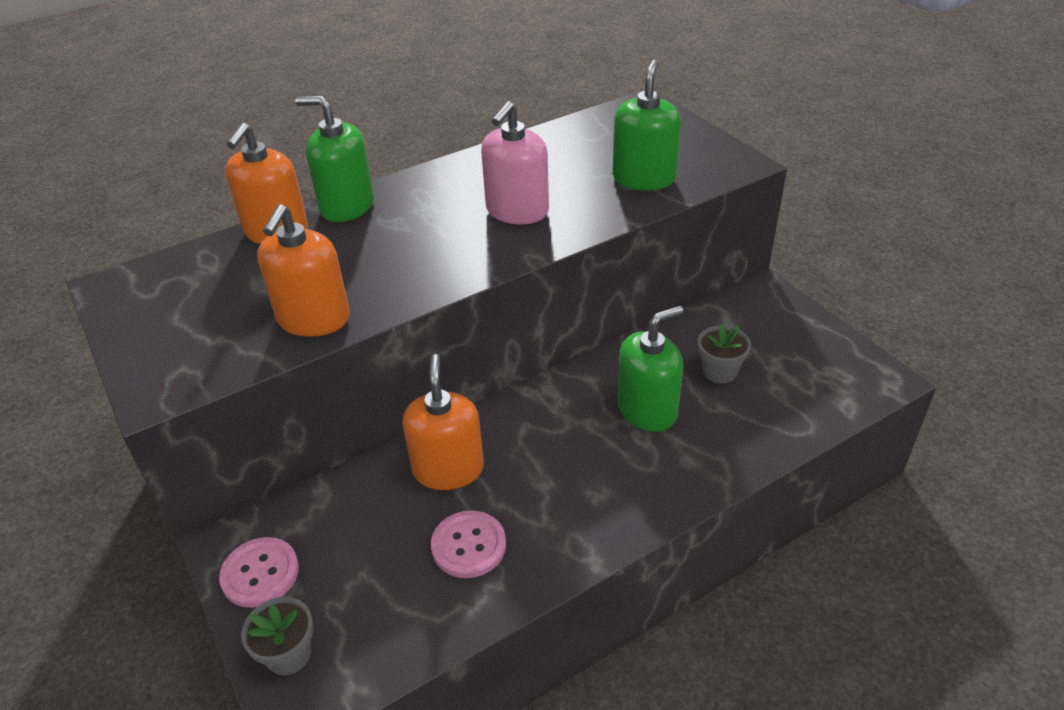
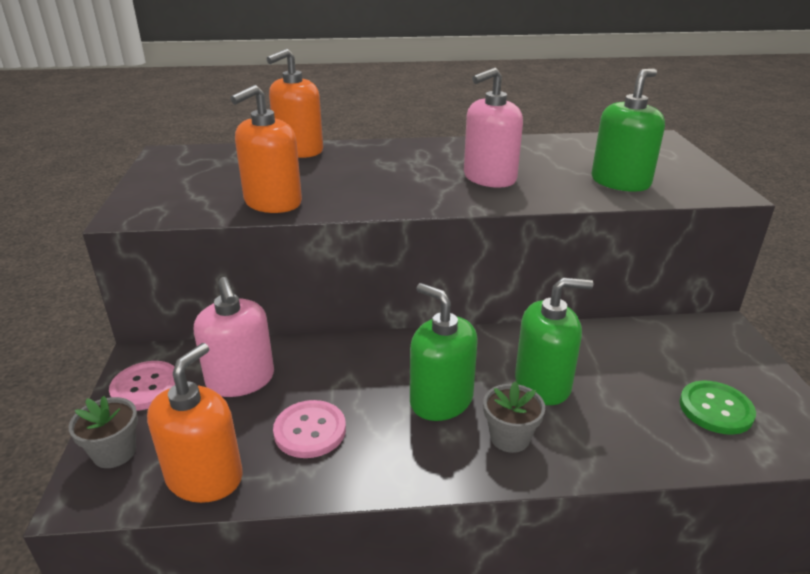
camera: 25 degrees right, 10 degrees down
(347, 206) = (361, 148): green soap dispenser -> green soap dispenser (441, 400)
(358, 523) = (240, 380): none -> pink soap dispenser
(448, 469) = (338, 368): orange soap dispenser -> orange soap dispenser (204, 477)
(719, 371) = (636, 377): grey flower pot -> grey flower pot (510, 437)
(796, 379) = (715, 409): none -> green button

